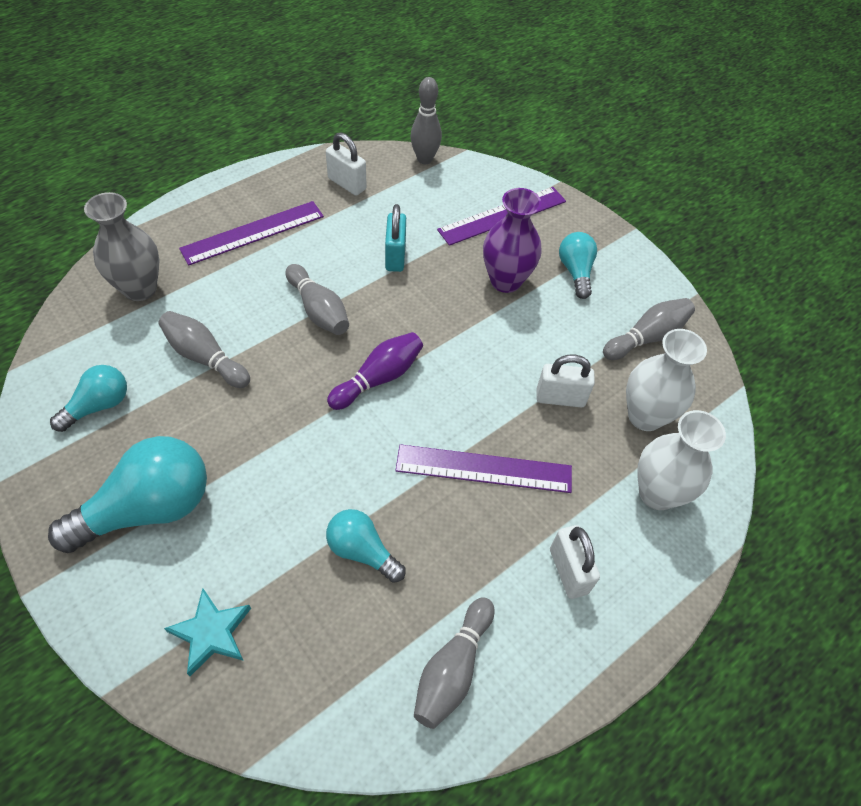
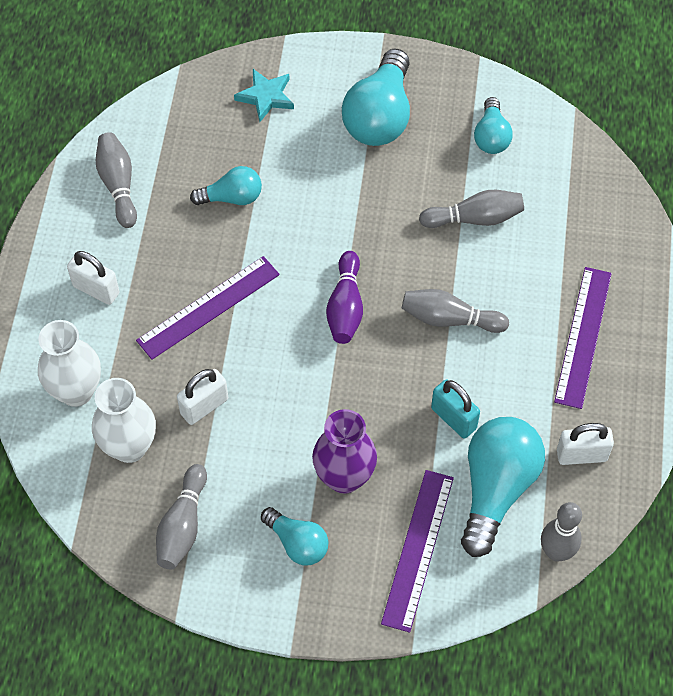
camera: 140 degrees right, 5 degrees up
(140, 288) = (587, 222): grey vase -> none
(418, 207) = (496, 488): none -> turquoise light bulb

